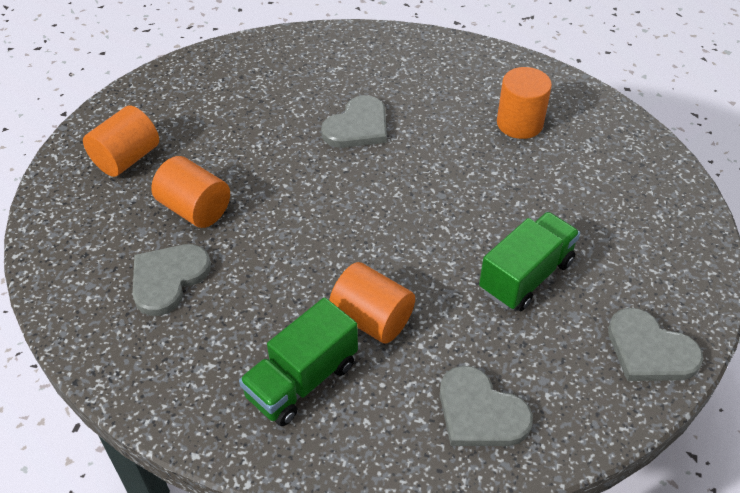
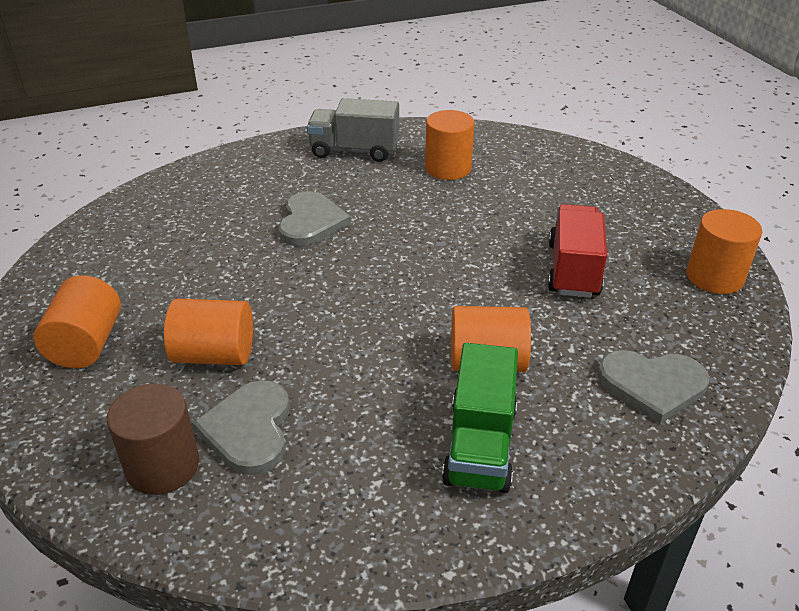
camera: 35 degrees left, 10 degrees down
(99, 275) = (162, 466): none -> brown cylinder
(456, 70) = (354, 151): none -> grey truck
(526, 276) = (573, 270): green truck -> red truck
(649, 350) = (714, 277): grey heart -> orange cylinder

